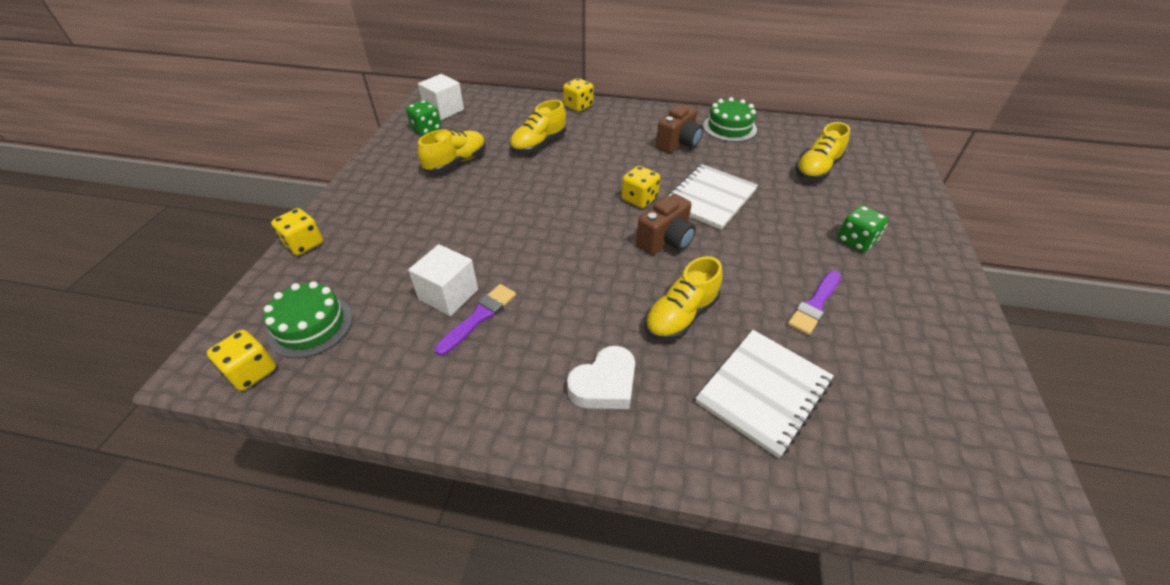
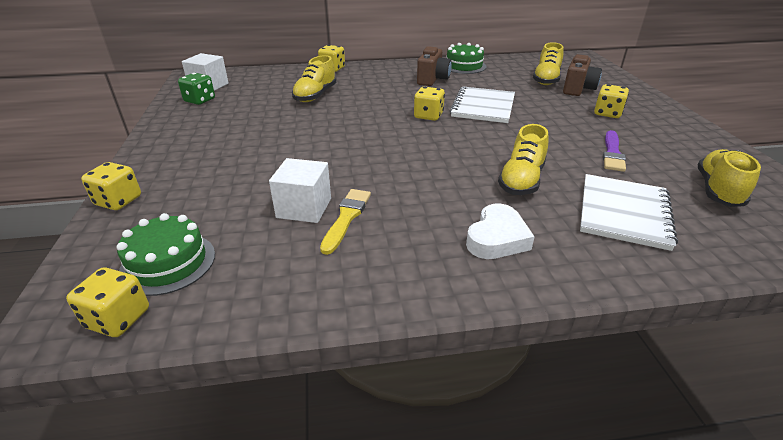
camera: 20 degrees left, 10 degrees down
(456, 162) = (245, 117): yellow shoe -> yellow shoe (718, 190)
(479, 317) = (346, 217): purple brush -> yellow brush
(666, 241) = (470, 137): brown camera -> brown camera (578, 89)
(856, 241) = (607, 113): green dice -> yellow dice

